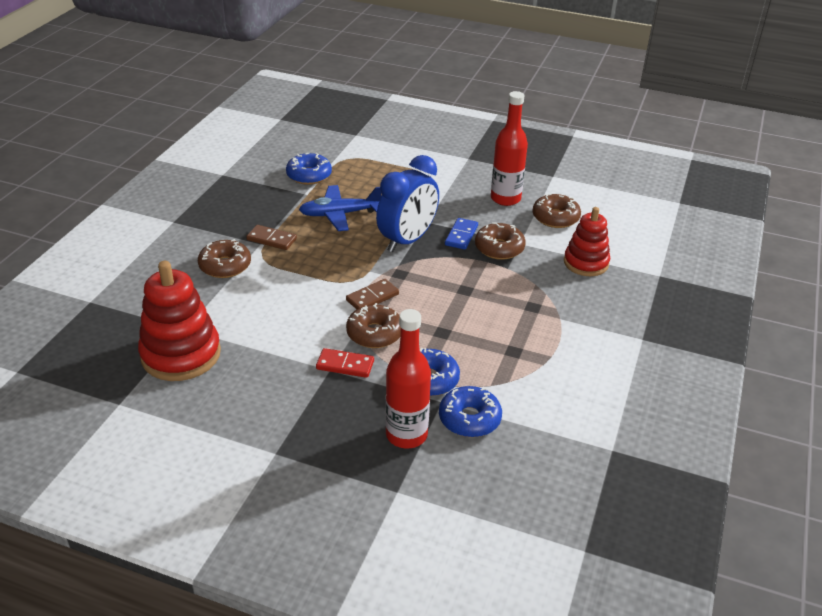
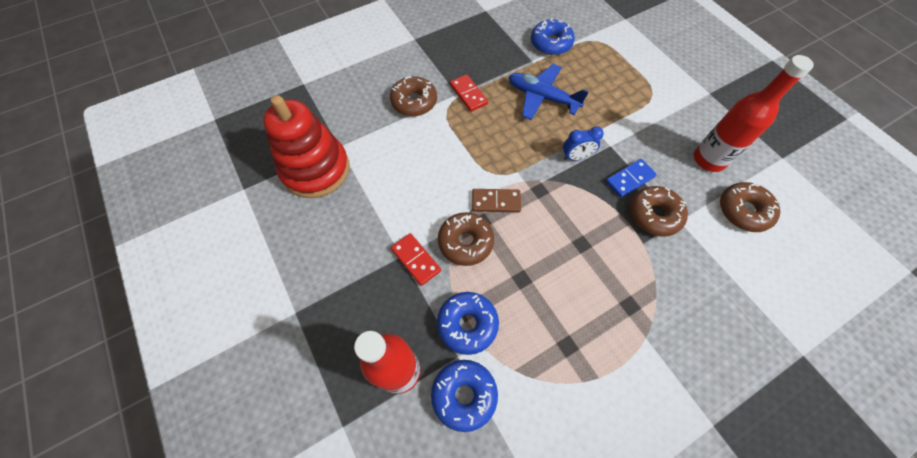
camera: 40 degrees right, 25 degrees up
(271, 239) = (468, 94): brown domino -> red domino
(407, 240) = (576, 157): blue clock -> blue clock, size x0.47
(586, 263) = (730, 286): red stacking toy -> none

